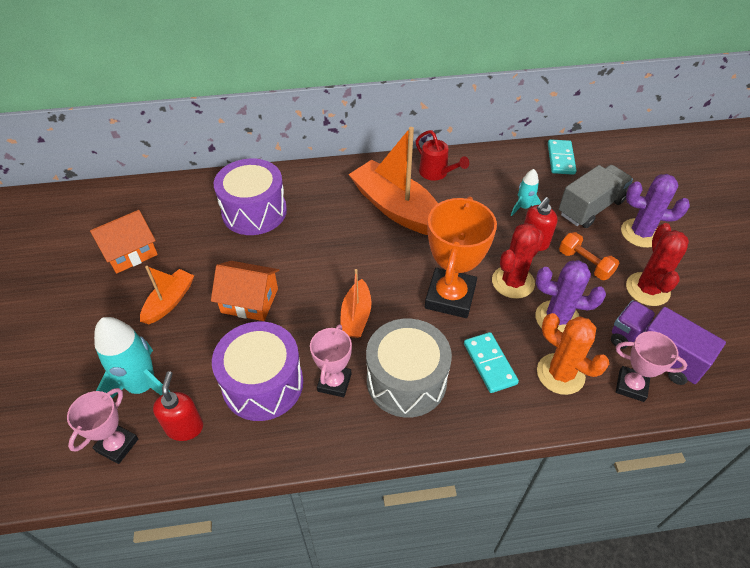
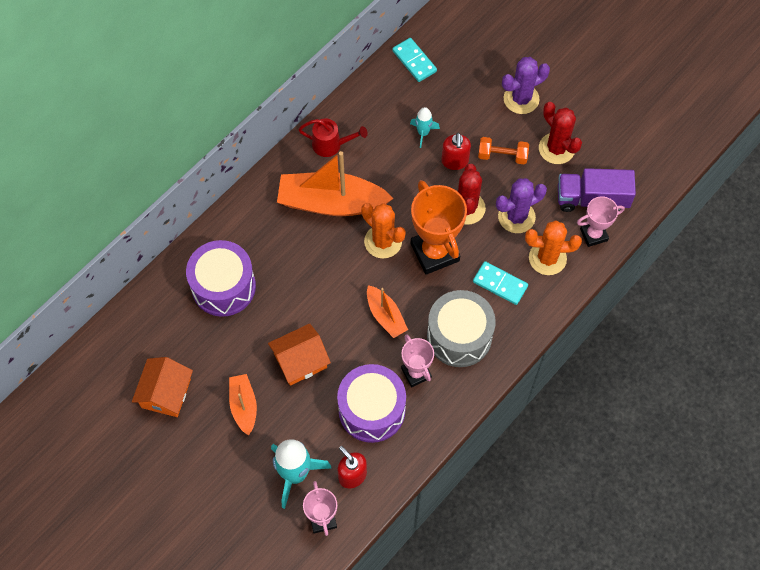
camera: 40 degrees left, 15 degrees up
(411, 260) = (383, 241): none -> orange cactus
(590, 208) = (471, 98): grey truck -> none

